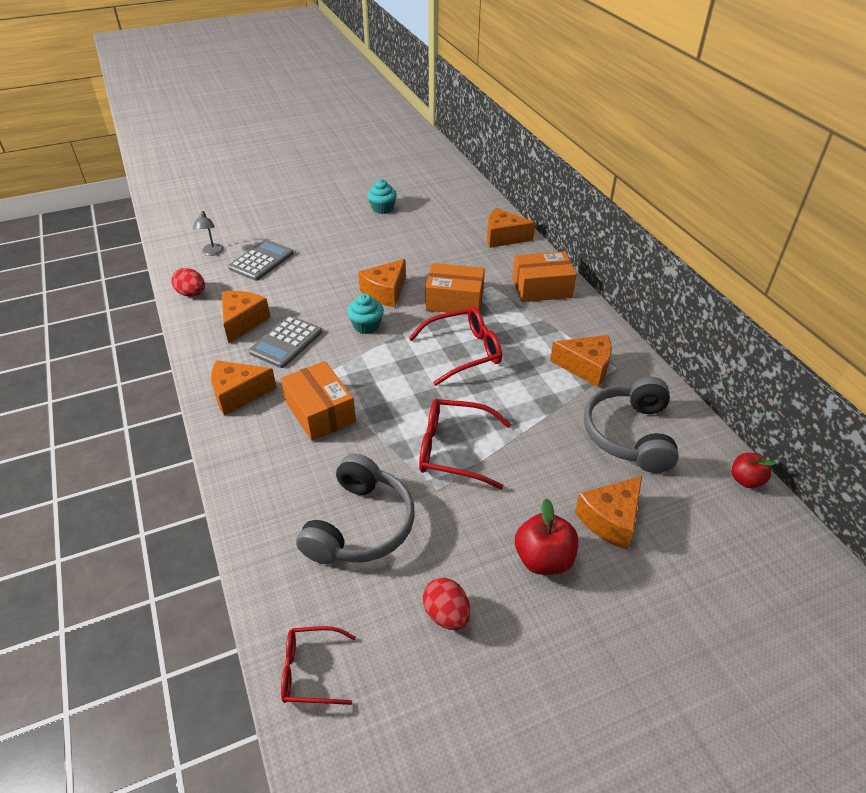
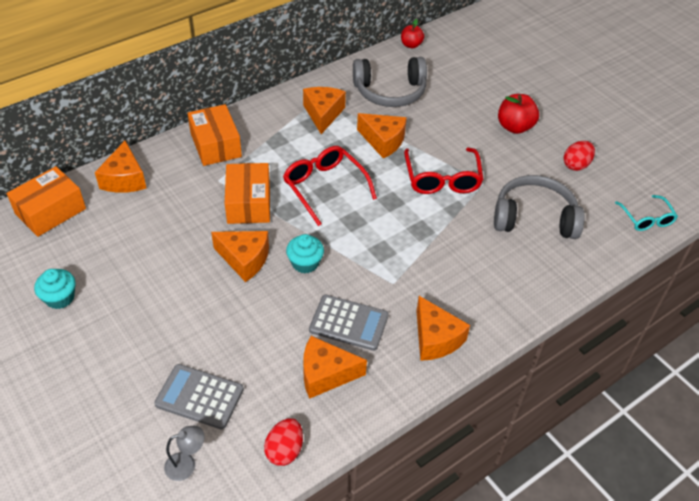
camera: 105 degrees left, 5 degrees up
(310, 671) = (646, 219): red glasses -> turquoise glasses
(320, 412) = (434, 269): orange box -> orange box (50, 211)
(610, 520) = (470, 100): orange cheese -> orange cheese (383, 141)

